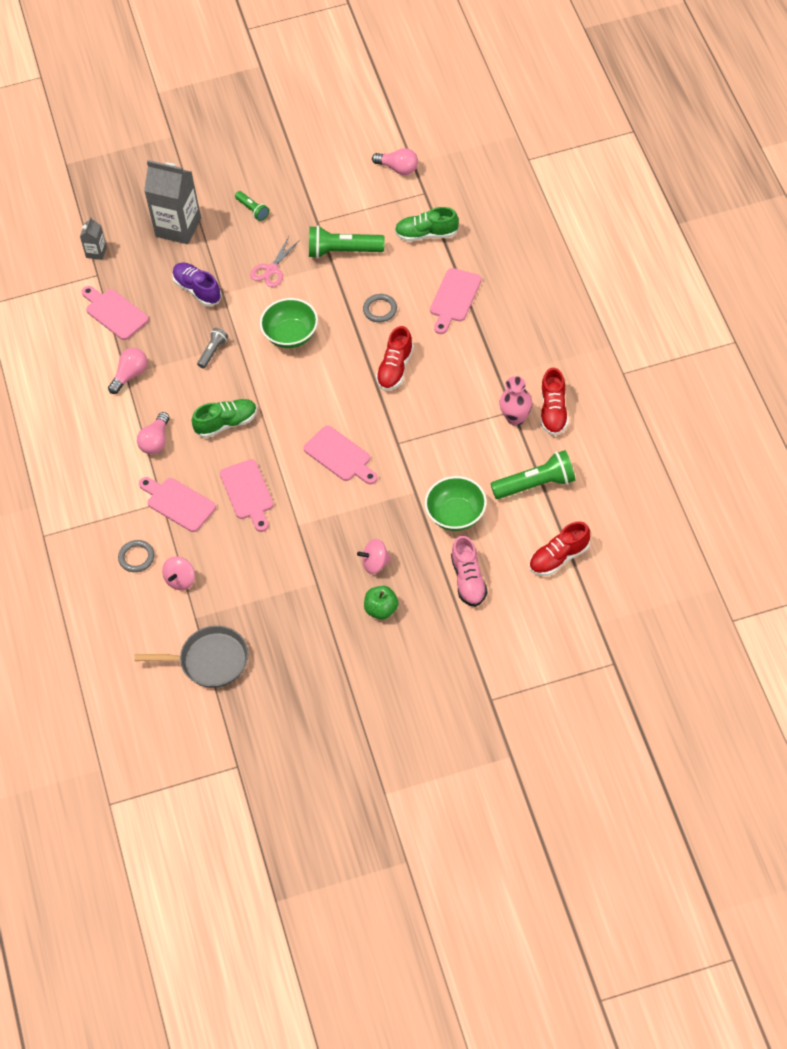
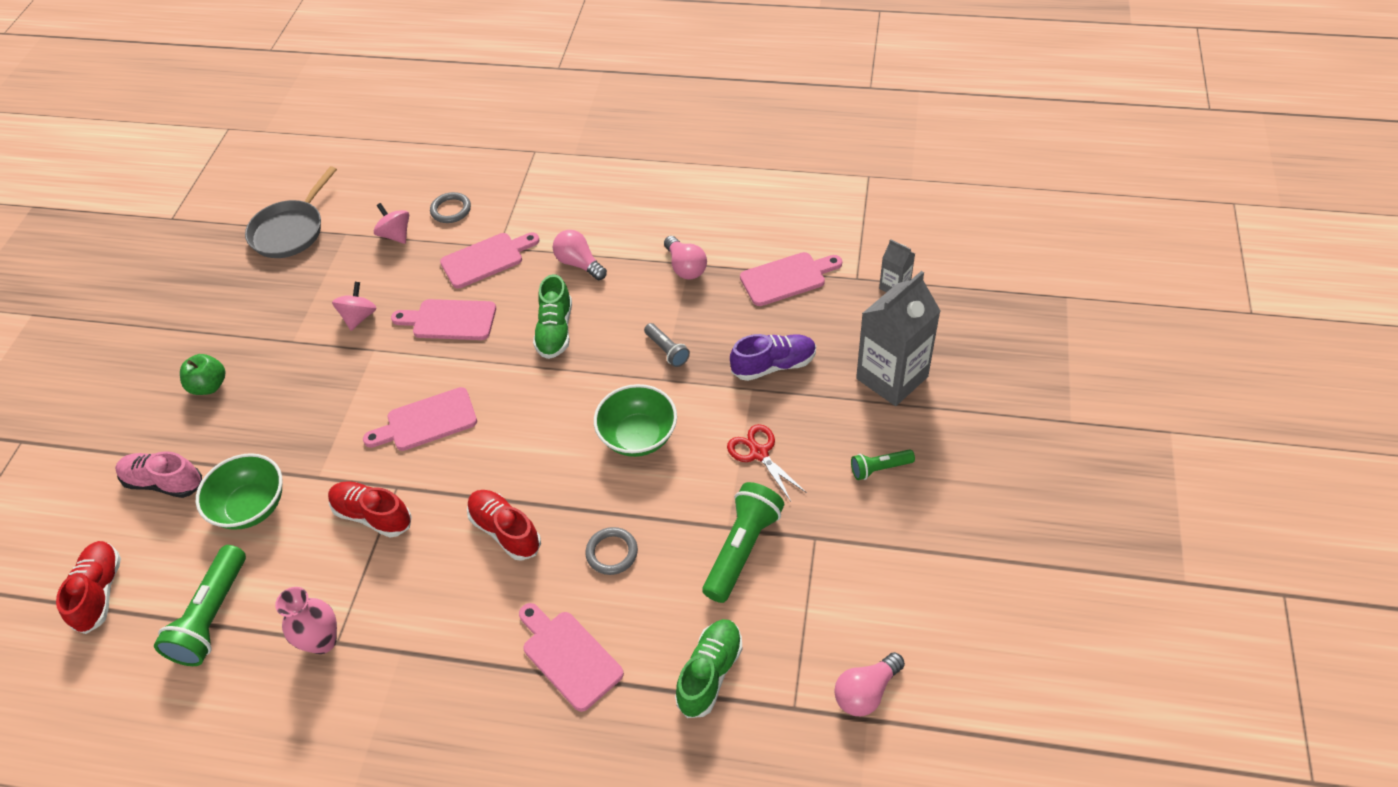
camera: 115 degrees right, 5 degrees down
(271, 270) = (759, 453): pink scissors -> red scissors
(375, 563) = (265, 401): pink spinning top -> pink spinning top (359, 317)
(553, 411) = (294, 695): red shoe -> red shoe (372, 515)

